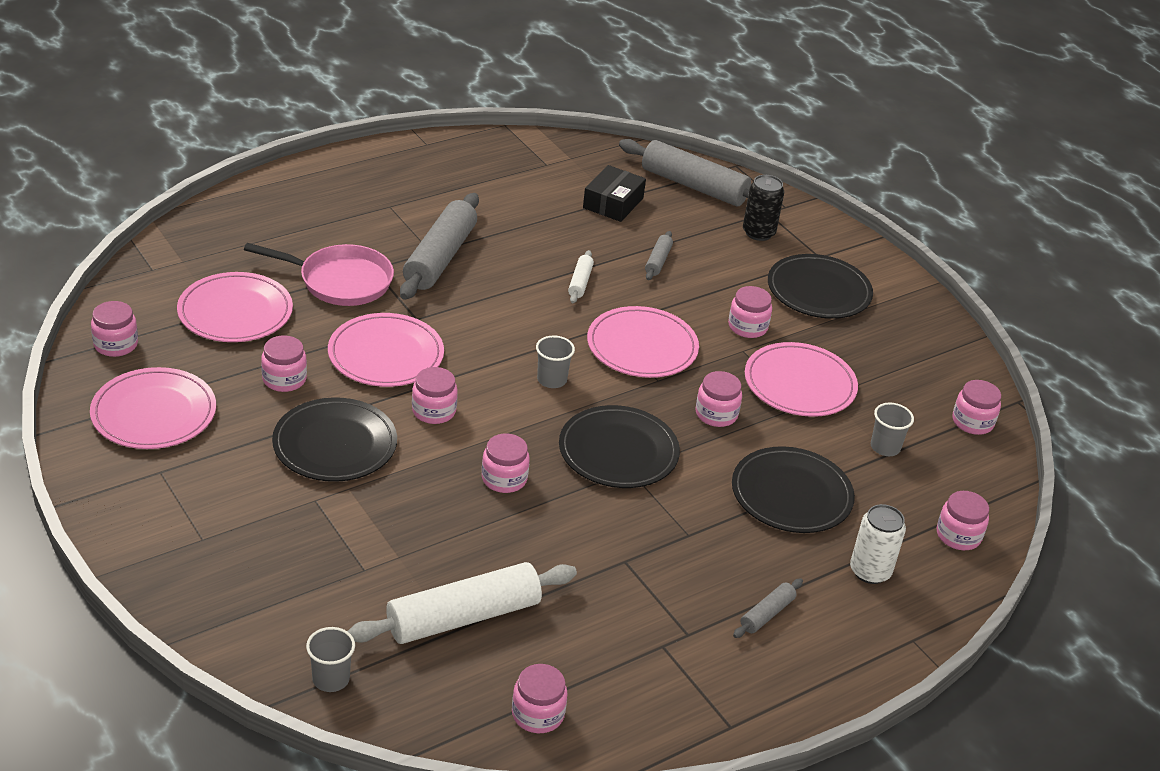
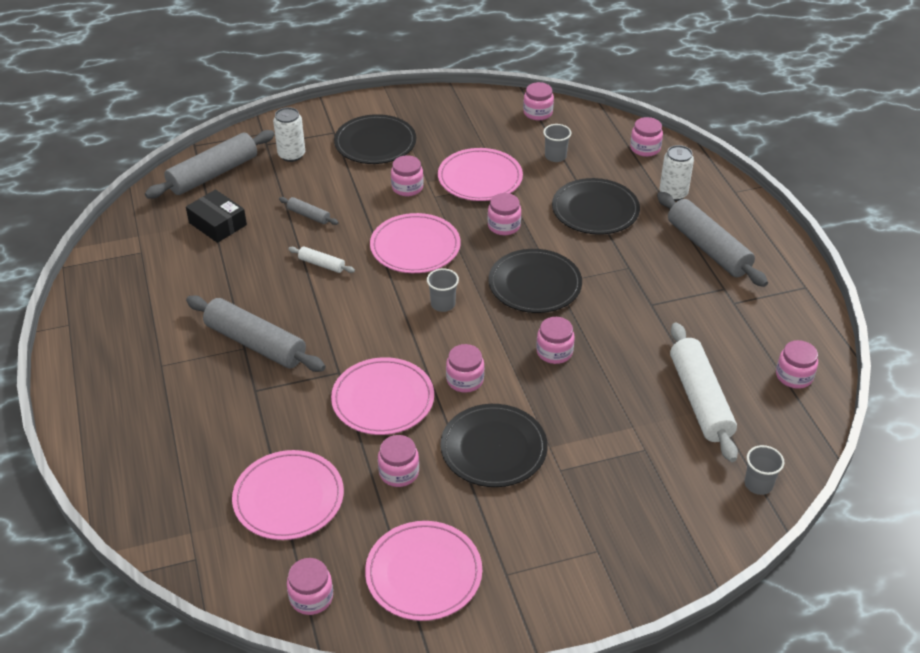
camera: 70 degrees left, 5 degrees up
(340, 281) = (266, 416): pink pan -> none
(758, 233) = (291, 155): black can -> white can
(767, 614) = (708, 248): grey rolling pin -> grey rolling pin, size x2.16

